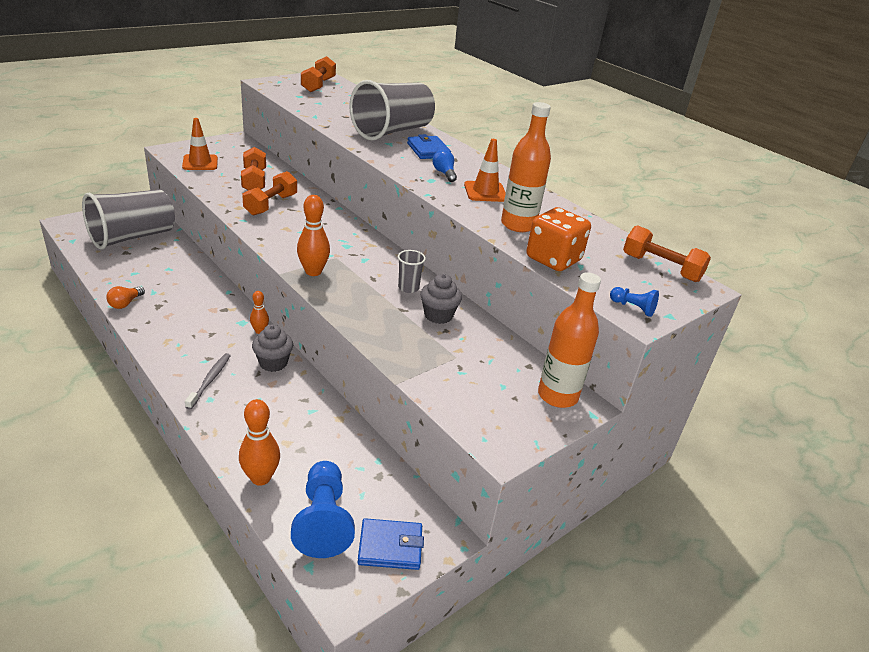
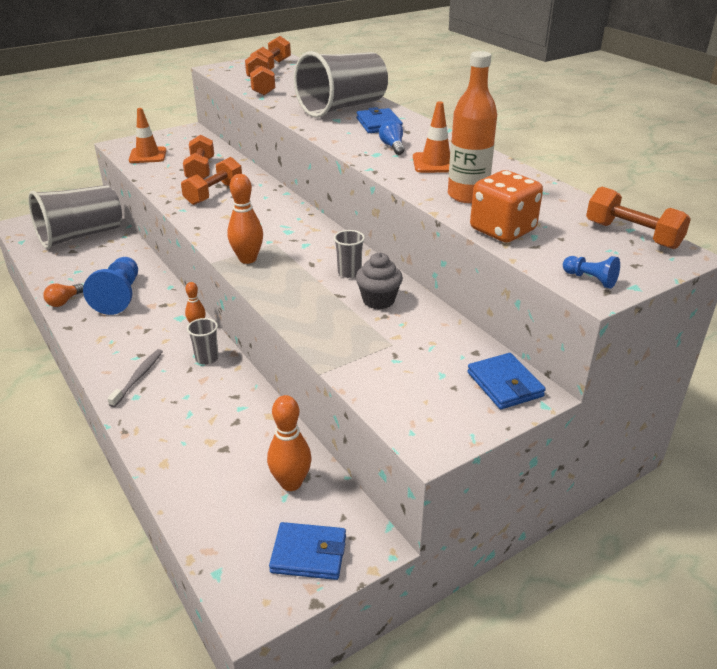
camera: 10 degrees right, 0 degrees up
(261, 478) = (177, 478): orange bowling pin -> orange bowling pin (291, 483)
(273, 363) = (207, 358): grey cupcake -> grey cup
(312, 105) = (260, 87): none -> orange dumbbell
(323, 520) = (238, 524): blue pawn -> blue pawn (119, 296)
(557, 396) = (505, 384): orange bottle -> blue wallet

